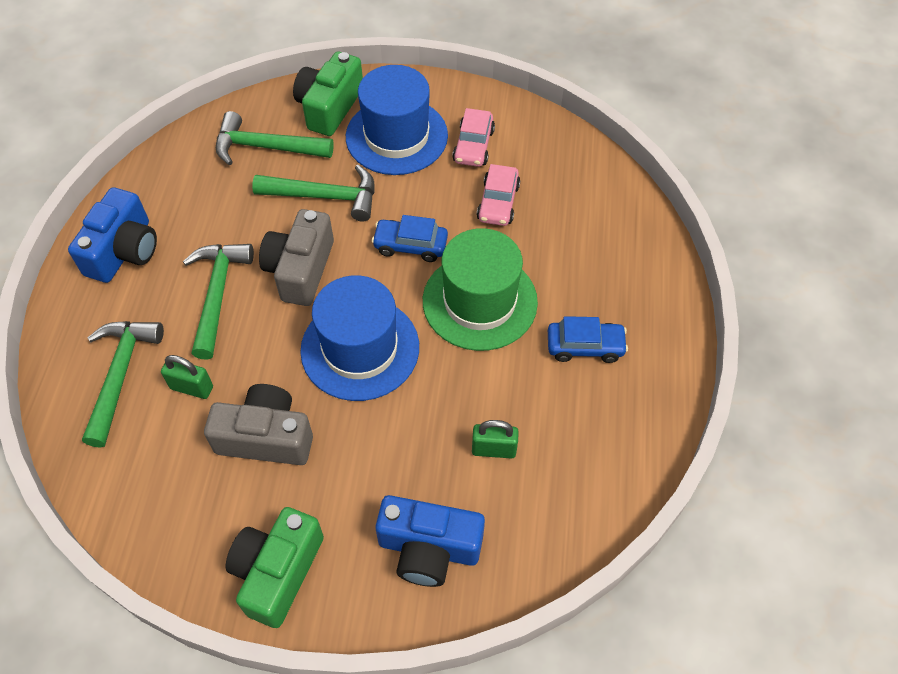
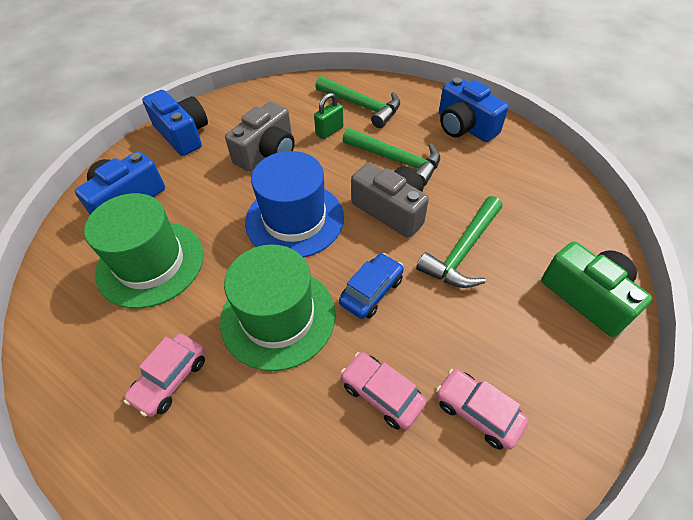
camera: 120 degrees right, 5 degrees down
(266, 147) = (543, 230): green hammer -> none
(277, 572) = (183, 134): green camera -> blue camera
(396, 136) = (522, 339): blue hat -> none
(494, 449) = (150, 263): green padlock -> green hat
(585, 346) = (170, 379): blue car -> pink car

